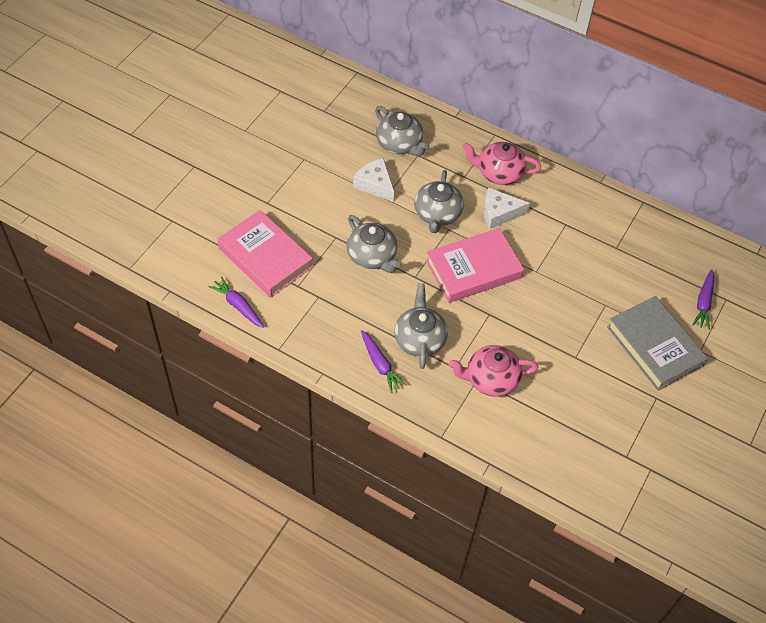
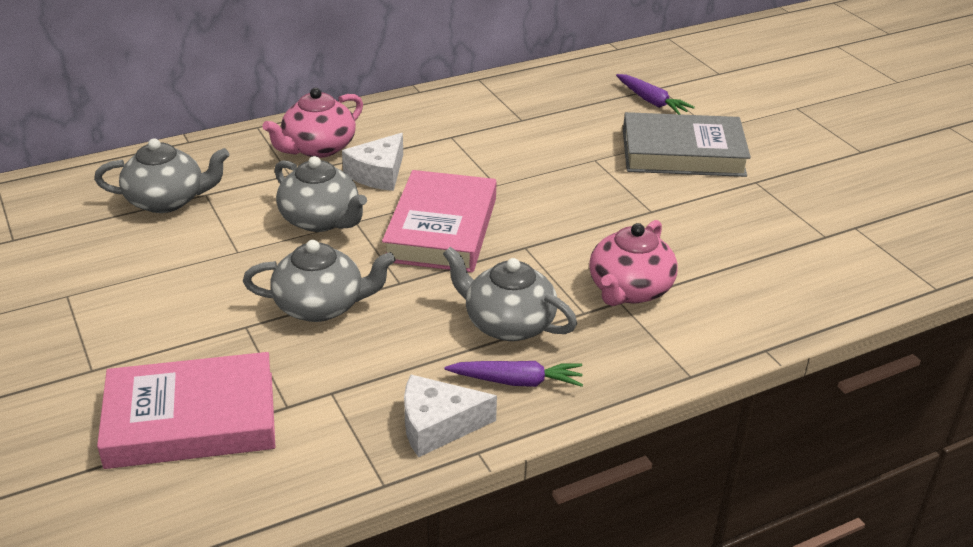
camera: 55 degrees left, 20 degrees down
(238, 306) = (247, 498): purple carrot -> none
(375, 184) = (203, 250): white cheese -> white cheese (438, 425)

